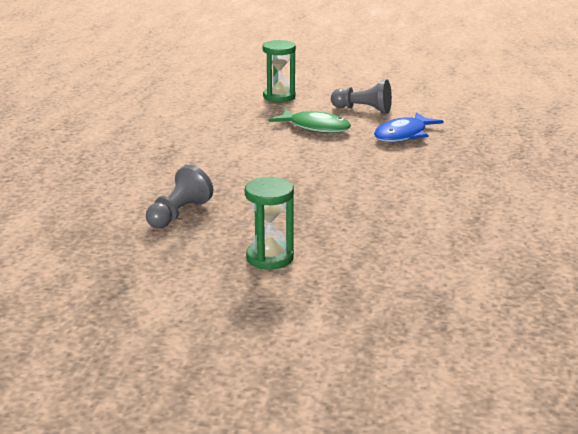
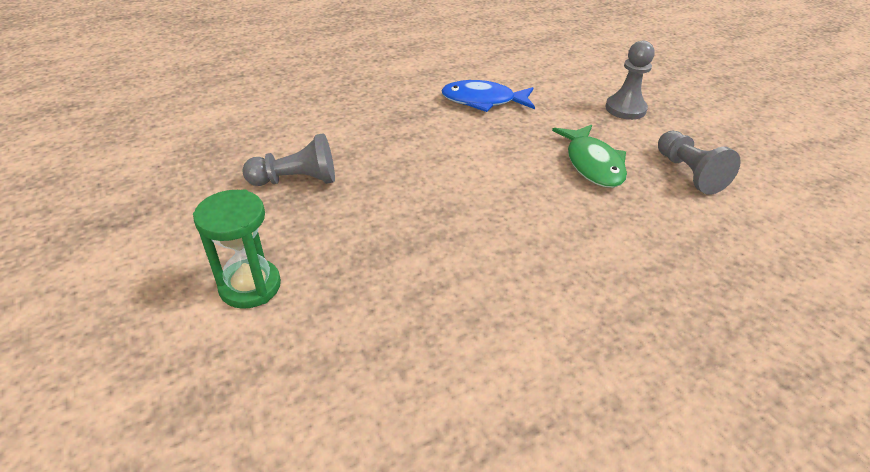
camera: 50 degrees right, 15 degrees up
(279, 97) = (625, 109): green hourglass -> grey pawn
(403, 135) = (674, 235): blue fish -> blue fish (483, 101)

